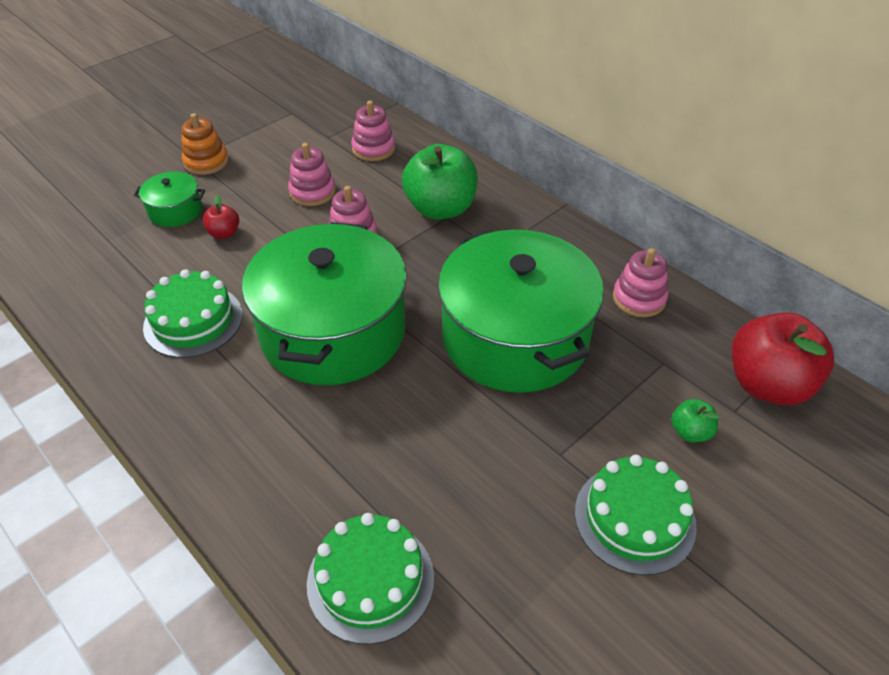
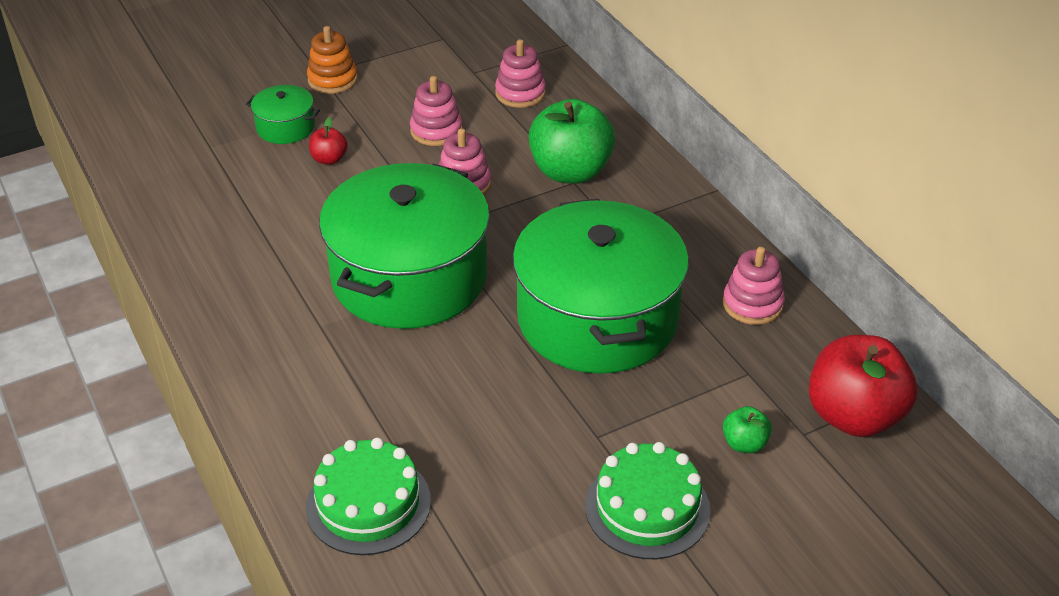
camera: 15 degrees right, 5 degrees down
(193, 321) = (272, 242): green cake -> none

